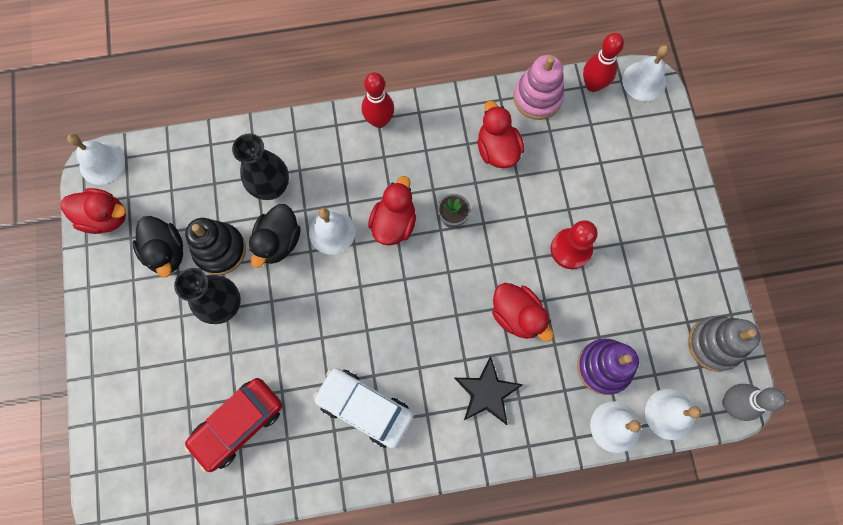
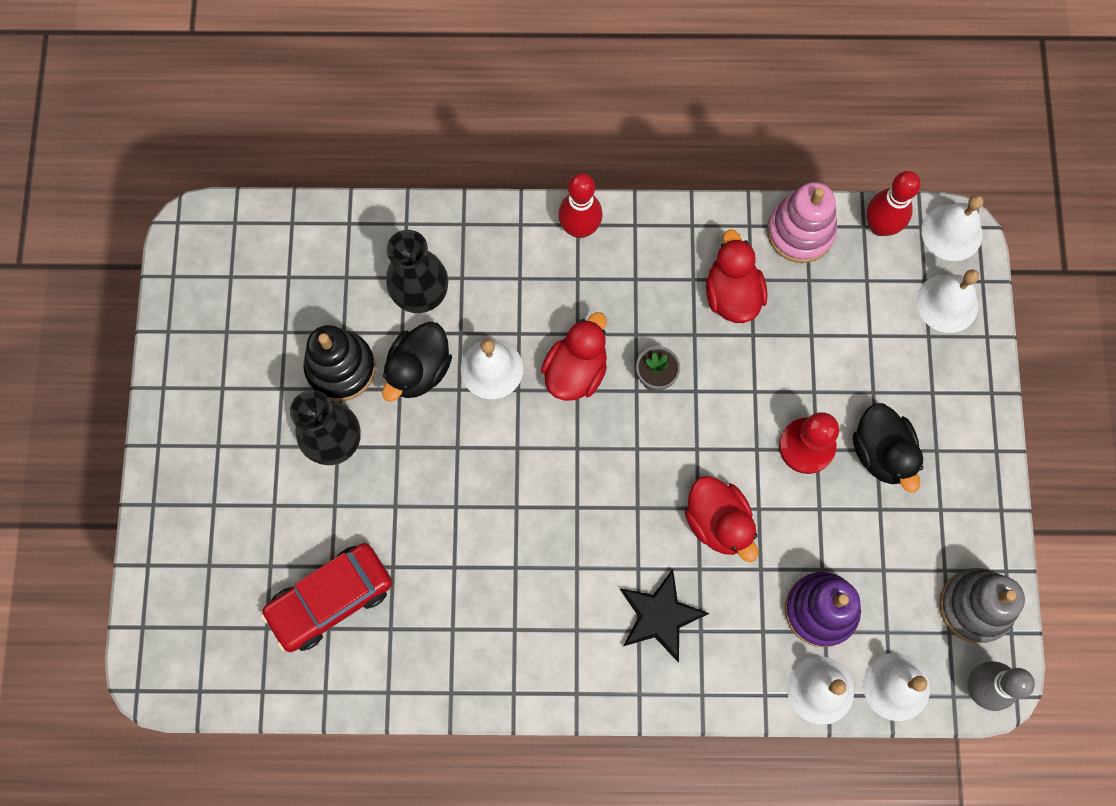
camera: 10 degrees right, 0 degrees up
(102, 163) = (203, 225): white bell -> white bell (947, 303)
(105, 217) = (197, 299): red duck -> none
(166, 252) = (270, 359): black duck -> black duck (881, 452)
(364, 408) = (496, 607): white car -> none

